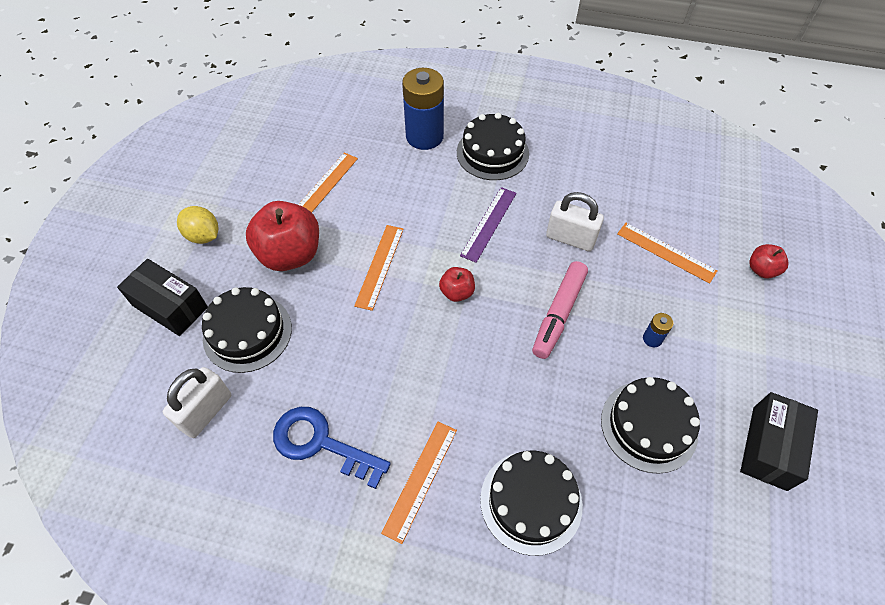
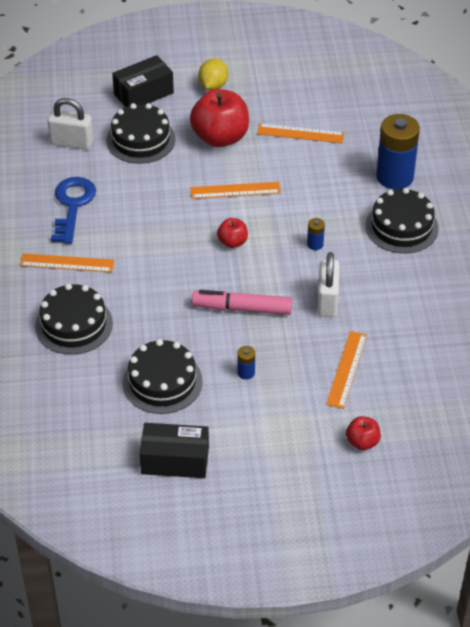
camera: 70 degrees right, 10 degrees down
(170, 306) = (143, 93): black box -> black box turned 45 degrees clockwise
(489, 224) = (315, 244): purple ruler -> blue battery

